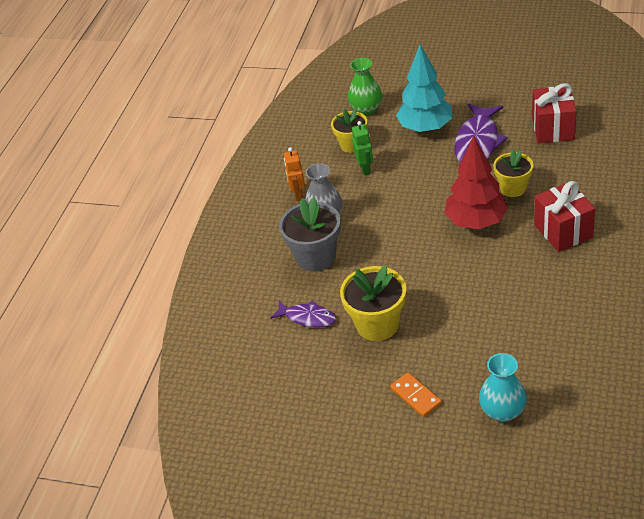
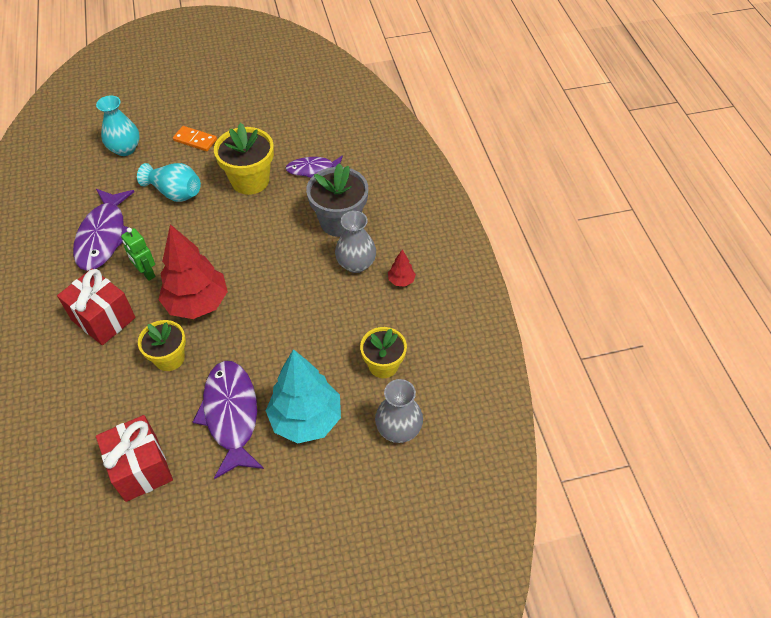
camera: 145 degrees right, 10 degrees up
(298, 195) = (401, 281): orange robot -> red tree
(365, 169) = (348, 335): green robot -> green robot (146, 273)
(366, 109) = (398, 429): green vase -> grey vase
(461, 335) = (175, 192): none -> turquoise vase
(549, 308) = (103, 236): none -> purple fish

